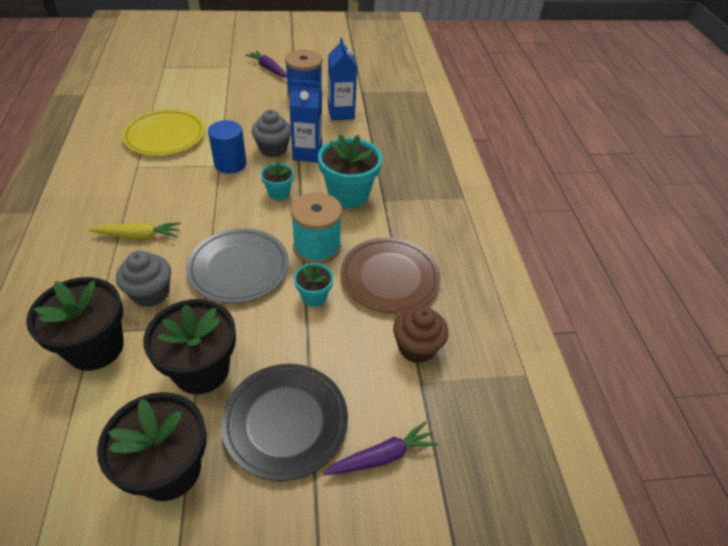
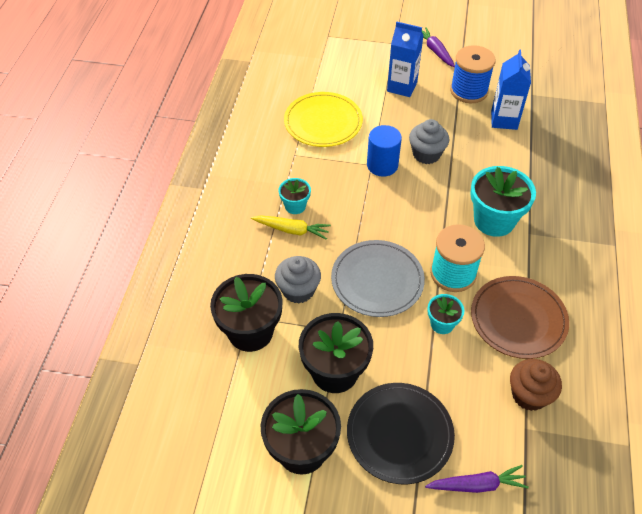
camera: 20 degrees right, 5 degrees up
(278, 193) = (425, 206): turquoise flower pot -> turquoise flower pot (295, 206)
(307, 153) = (460, 165): blue carton -> blue carton (402, 87)

